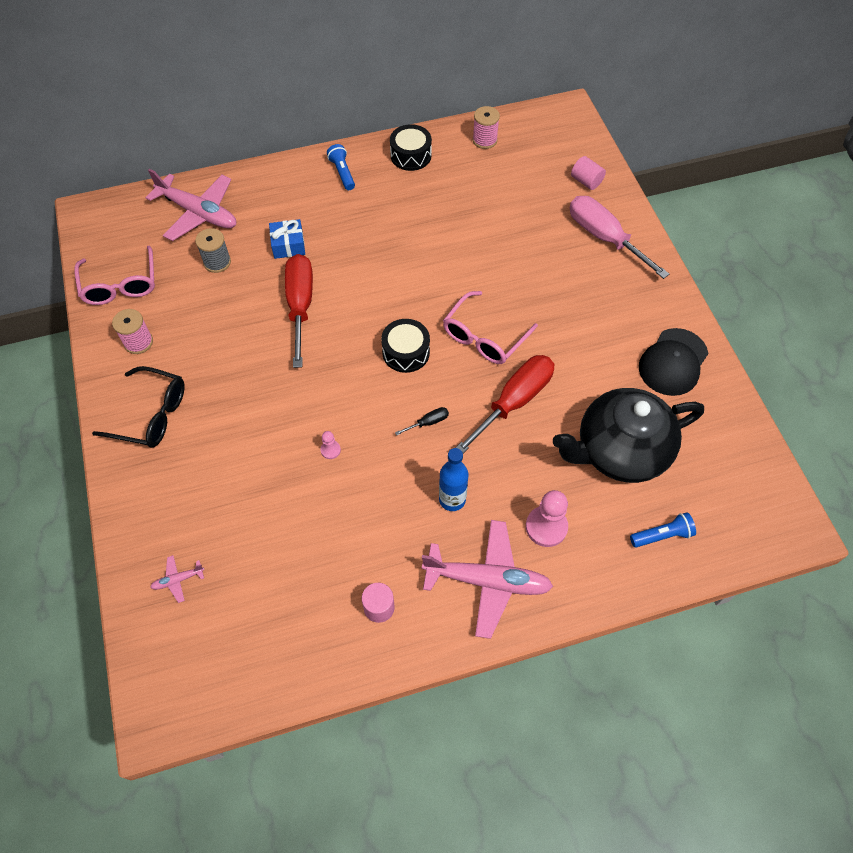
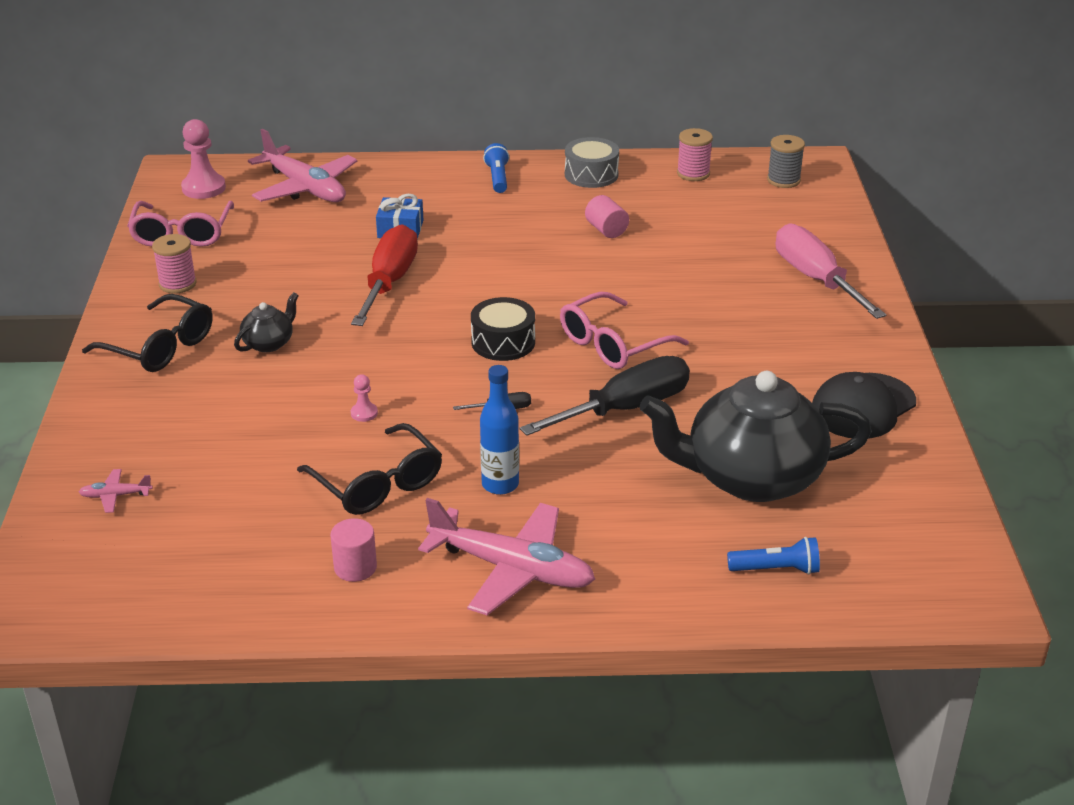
camera: 15 degrees right, 25 degrees down
(217, 262) = (306, 231): grey spool -> grey spool (783, 180)
(233, 392) = (269, 343): none -> black teapot
(365, 520) = (377, 484): none -> black glasses
(411, 155) = (591, 174): black drum -> grey drum
(514, 402) = (625, 409): red screwdriver -> black screwdriver
(546, 527) = (616, 532): pink pawn -> pink pawn (203, 188)
(586, 181) = (813, 226): pink cylinder -> pink cylinder (606, 230)

